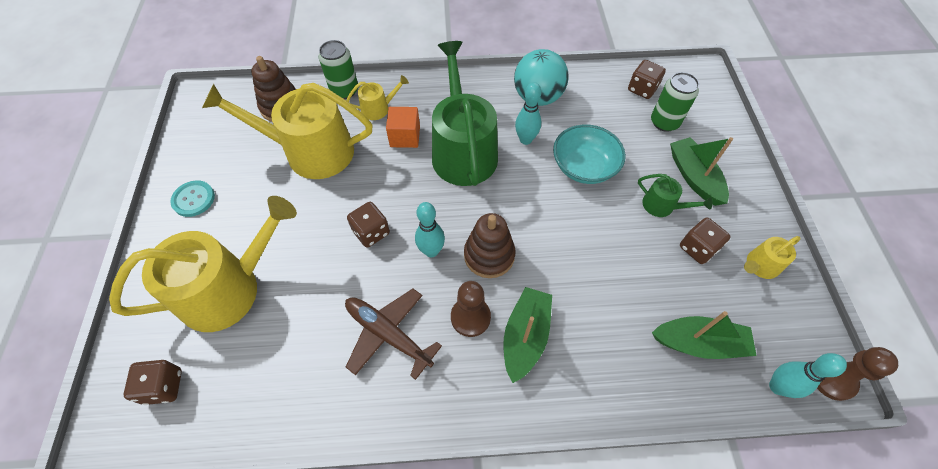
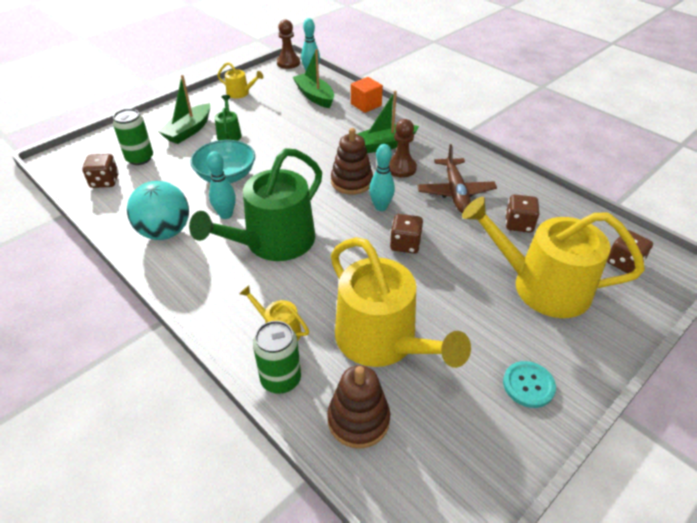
camera: 130 degrees left, 15 degrees down
(405, 136) = (295, 287): orange cube -> orange cube (366, 105)
(697, 248) = (250, 113): brown dice -> brown dice (519, 224)

